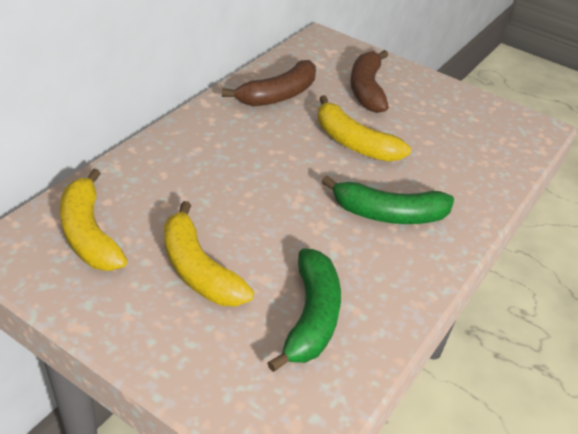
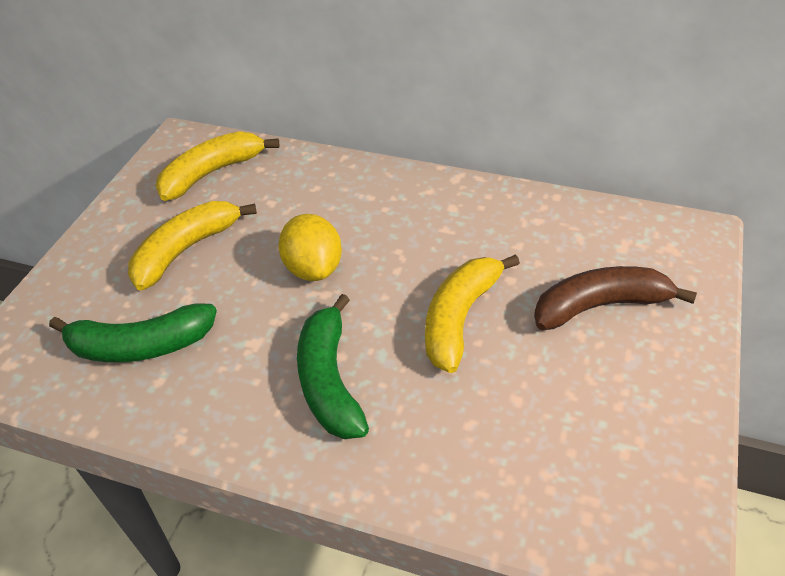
camera: 80 degrees right, 5 degrees up
(268, 197) = (313, 268): none -> yellow lemon
(278, 95) = (517, 227): brown banana -> none

